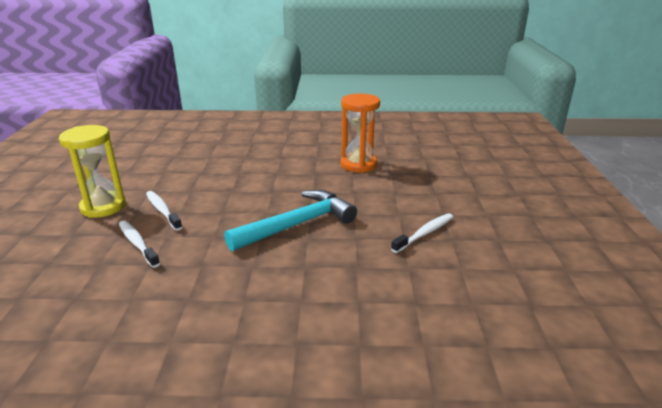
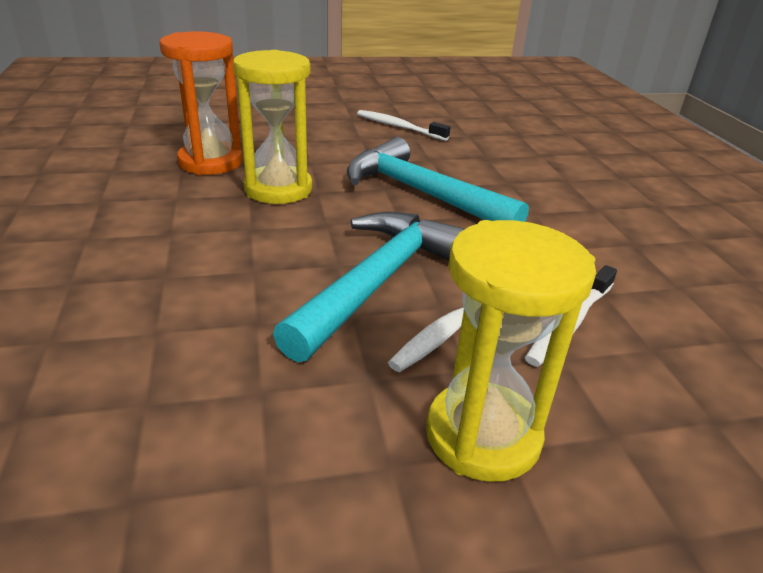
camera: 105 degrees left, 5 degrees up
(210, 199) = (377, 281): none -> turquoise hammer
(318, 181) = (278, 189): none -> yellow hourglass

